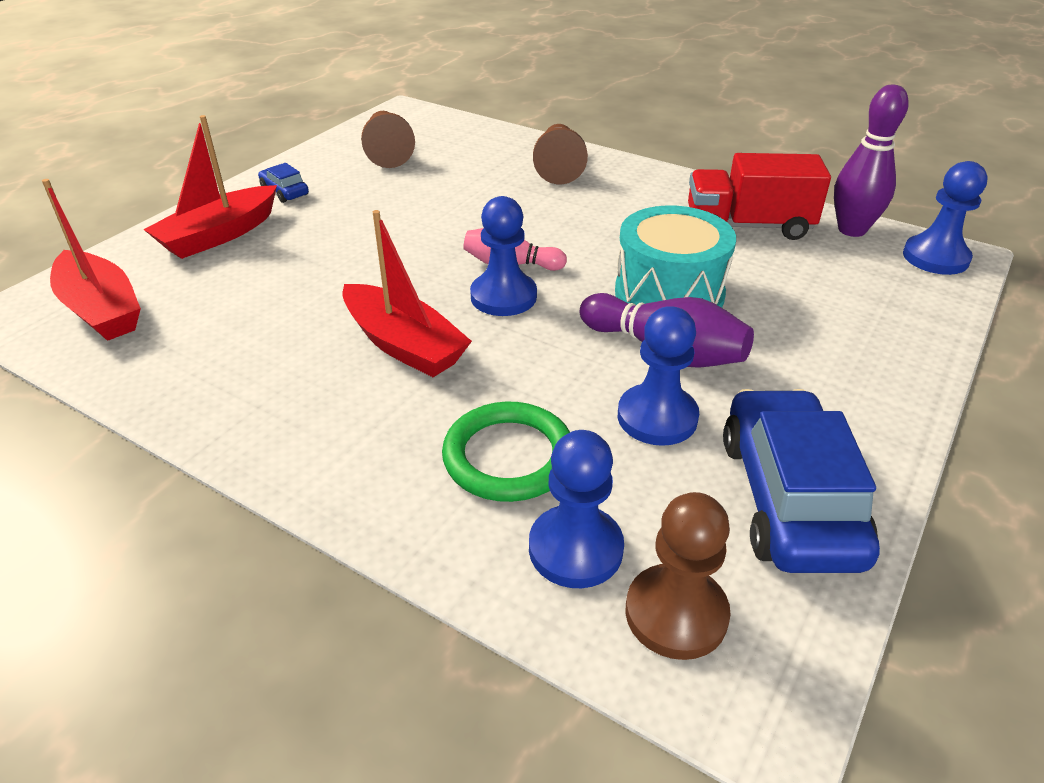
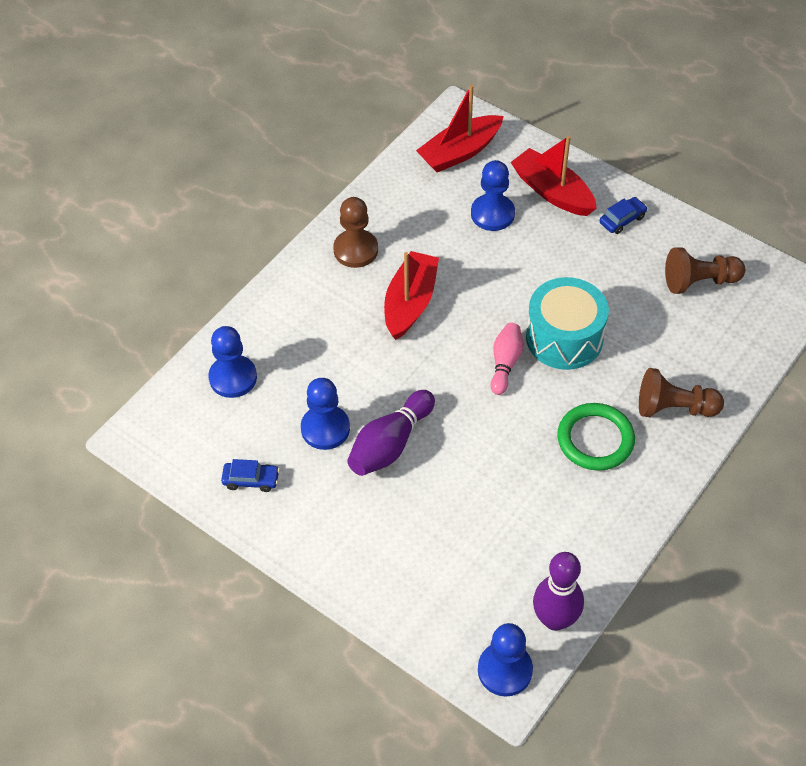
camera: 95 degrees right, 15 degrees up
(403, 345) = (410, 303): red boat -> red boat turned 150 degrees clockwise
(503, 297) = (462, 357): blue pawn -> blue pawn (492, 214)
(508, 457) = (302, 353): green ring -> green ring (595, 439)
(669, 293) = (460, 459): turquoise drum -> turquoise drum (564, 338)
(676, 614) = (188, 413): brown pawn -> brown pawn (356, 250)
(748, 226) = (562, 537): red truck -> none
(788, 498) = (251, 480): blue car -> blue car, size x0.45

